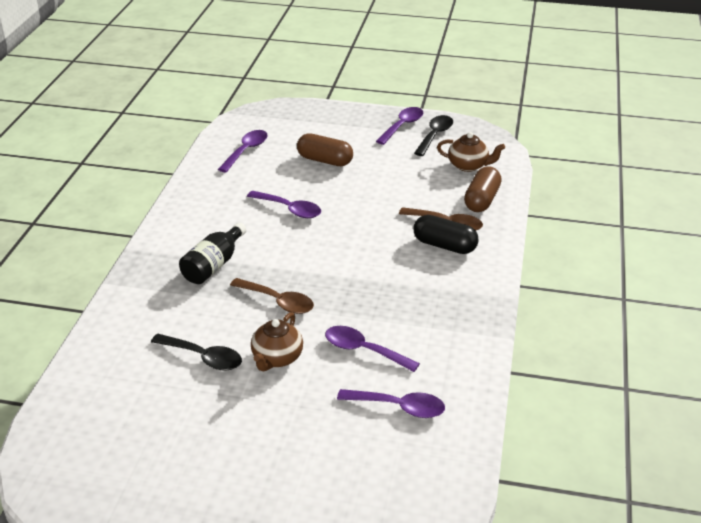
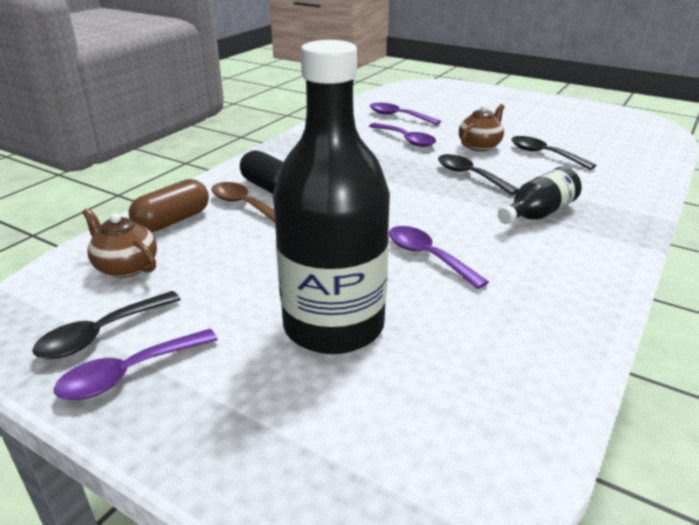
camera: 160 degrees left, 5 degrees down
(246, 151) = (476, 385): purple spoon -> none
(278, 301) = (470, 175): brown spoon -> black spoon
(325, 160) = (333, 326): brown capsule -> black bottle

